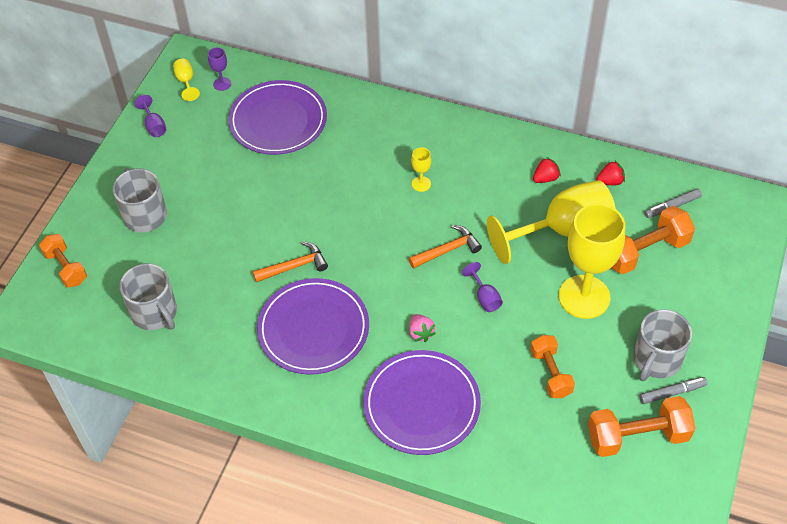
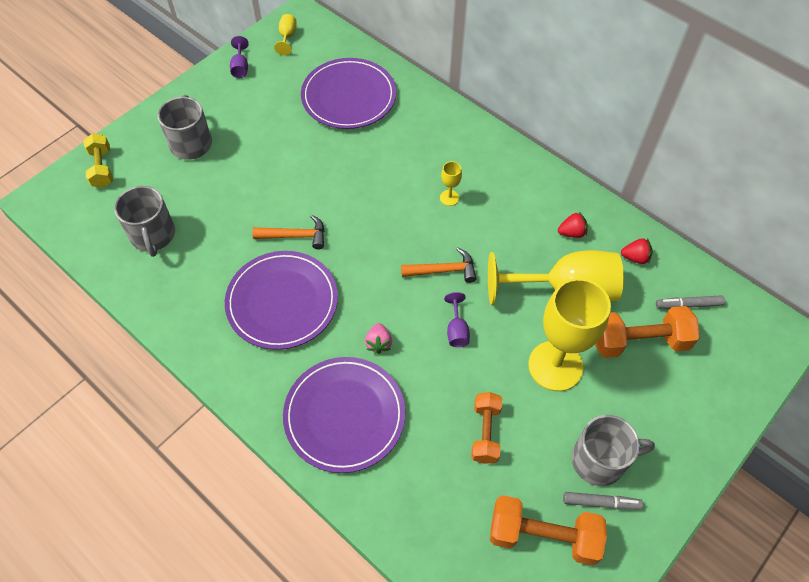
camera: 20 degrees right, 5 degrees up
(66, 268) = (102, 168): orange dumbbell -> yellow dumbbell
(222, 84) = (317, 48): purple goblet -> none
(656, 360) = (600, 460): grey mug -> grey mug turned 150 degrees counterclockwise

